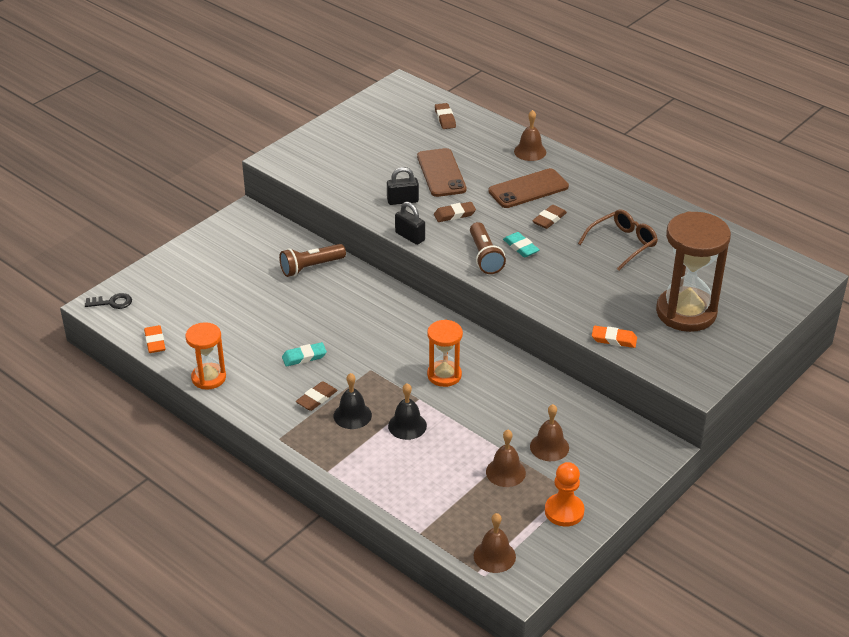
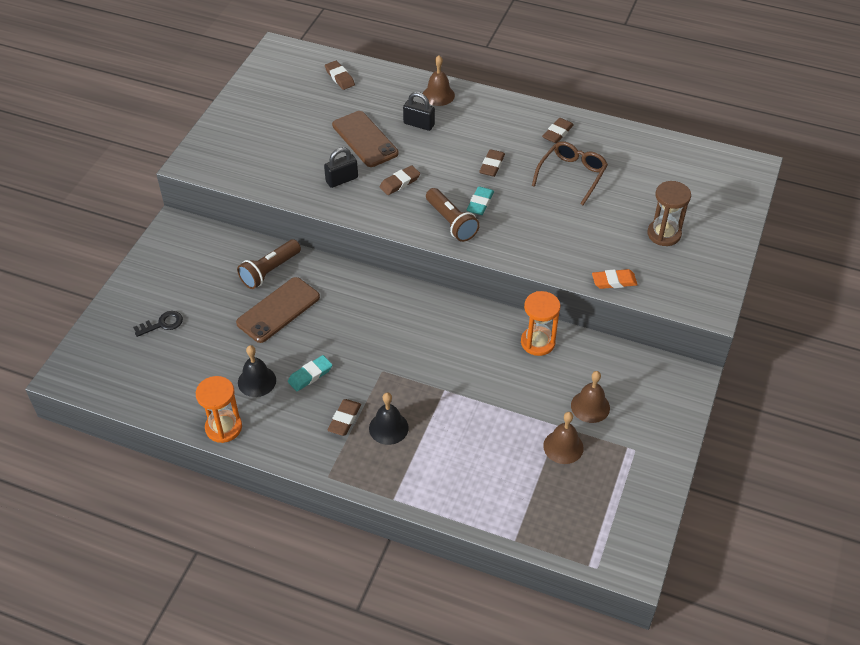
camera: 20 degrees left, 10 degrees up
(112, 302) = (80, 367): black key -> black key (162, 324)
(155, 342) = (147, 401): orange eraser -> none
(407, 425) = (447, 423): black bell -> black bell (257, 381)
(410, 236) = (368, 218): black padlock -> black padlock (419, 124)
(444, 375) = (456, 356): orange hourglass -> orange hourglass (538, 342)
(494, 556) = (596, 543): brown bell -> none
(520, 247) = (480, 203): turquoise eraser -> turquoise eraser turned 75 degrees clockwise
(528, 189) = (456, 137): brown phone -> brown phone (278, 310)
(564, 511) = (636, 473): orange pawn -> none
(628, 206) = (557, 133): none -> brown eraser
(686, 312) = (664, 234): brown hourglass -> brown hourglass, size x0.57

